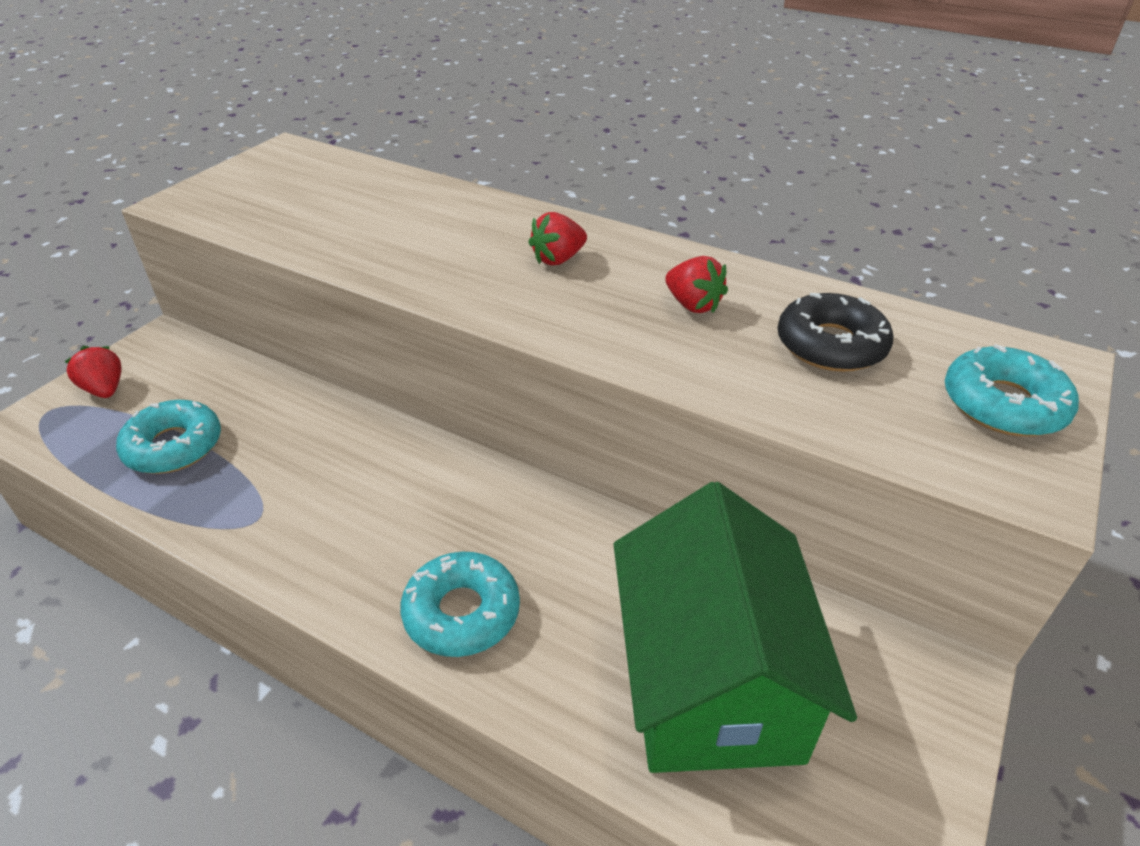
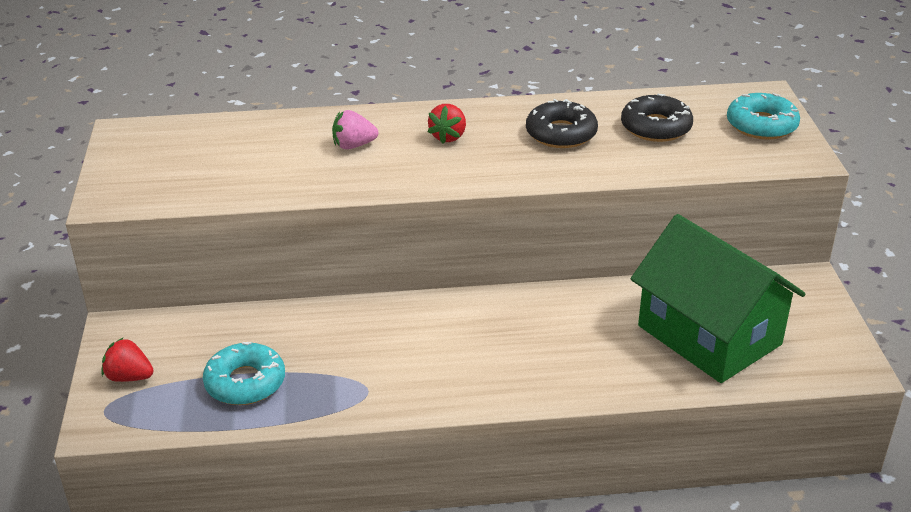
camera: 35 degrees left, 5 degrees down
(451, 232) = (353, 145): none -> pink strawberry
(462, 612) = (554, 370): turquoise donut -> none
(693, 305) = (561, 133): red strawberry -> black donut

